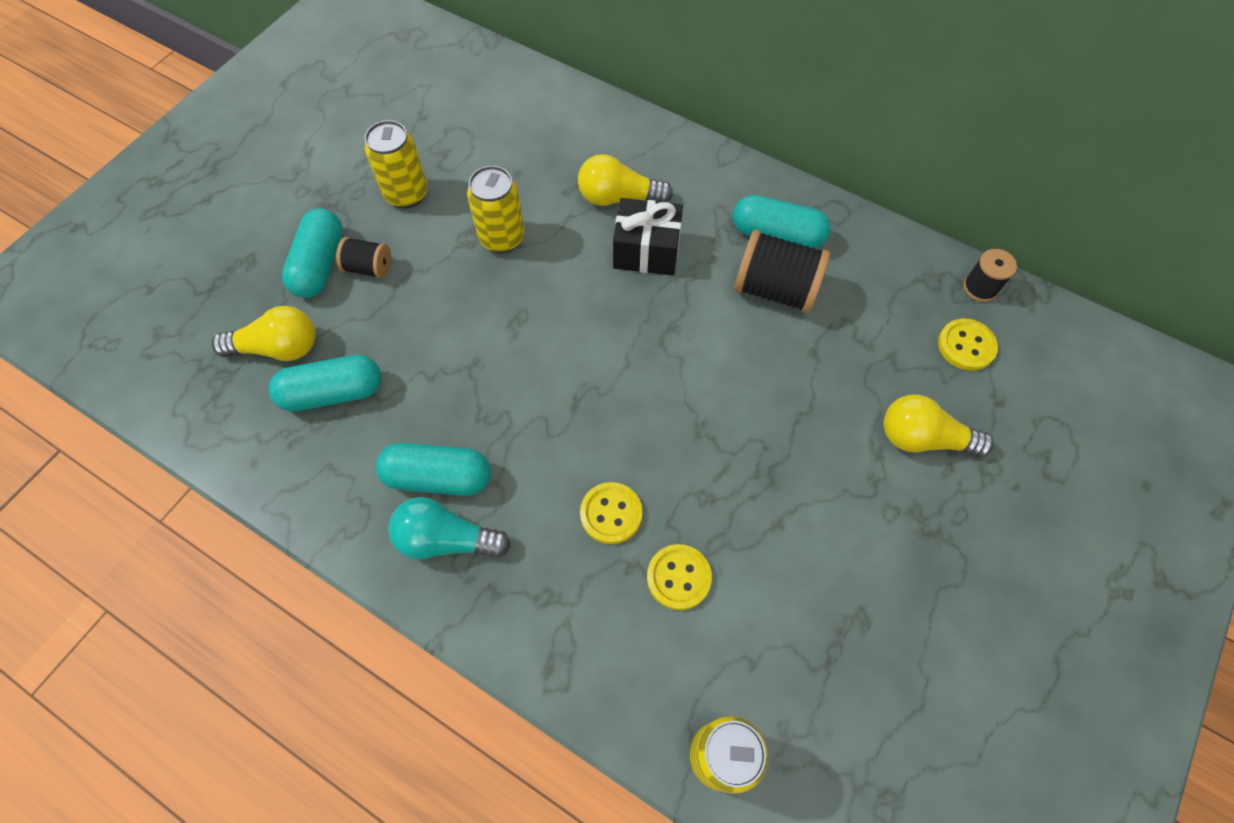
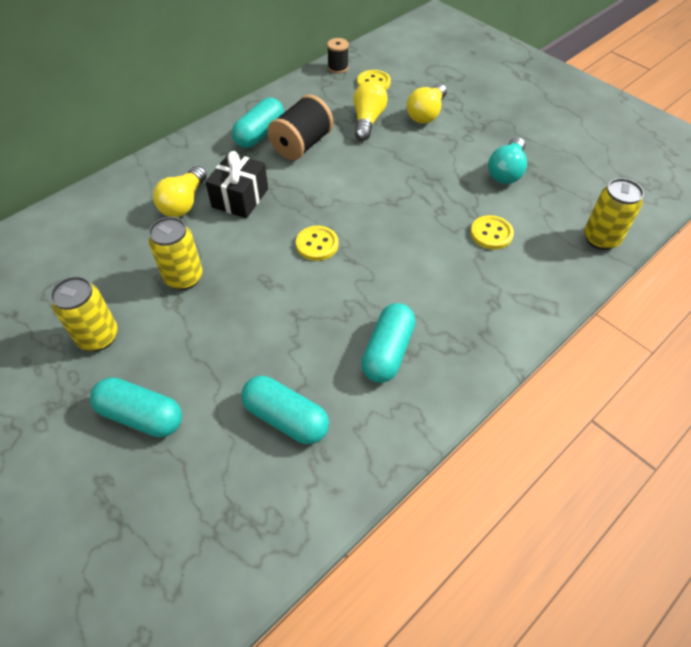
camera: 75 degrees left, 10 degrees down
(278, 348) = (220, 460): yellow light bulb -> yellow light bulb (368, 120)
(333, 393) = (286, 418): turquoise capsule -> turquoise capsule turned 60 degrees counterclockwise
(369, 267) = (165, 376): black spool -> none
(446, 539) = (439, 354): turquoise light bulb -> turquoise light bulb (506, 171)
(611, 514) = (441, 257): yellow button -> yellow button (317, 244)

